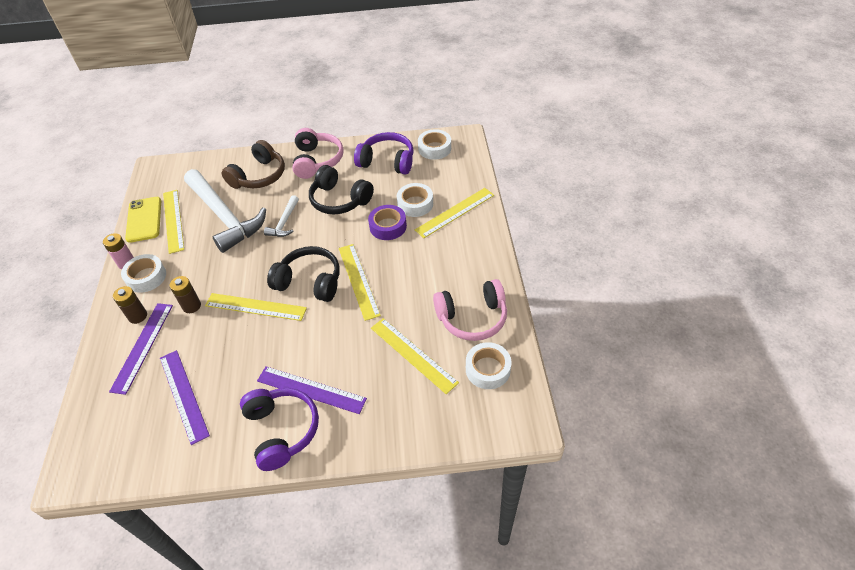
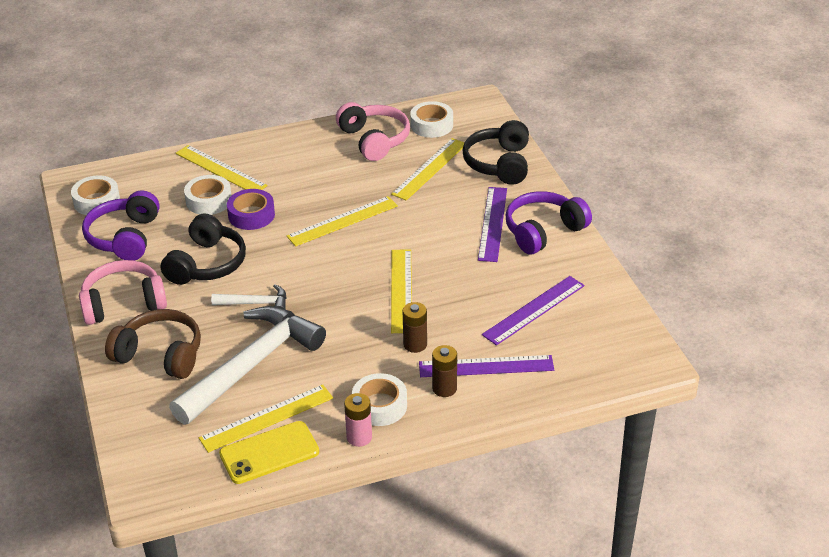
camera: 105 degrees left, 10 degrees down
(310, 282) = (353, 257): black headphones -> black headphones (499, 164)

